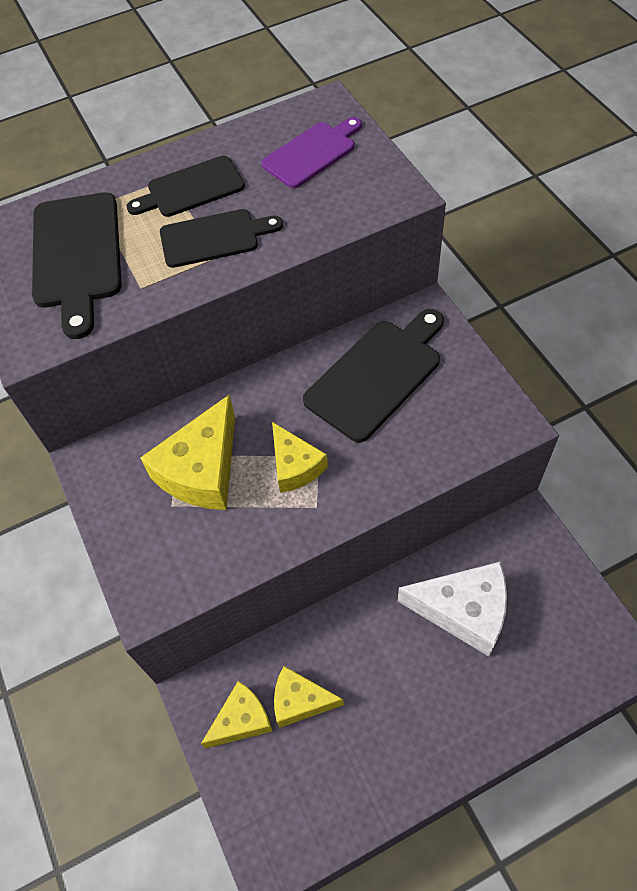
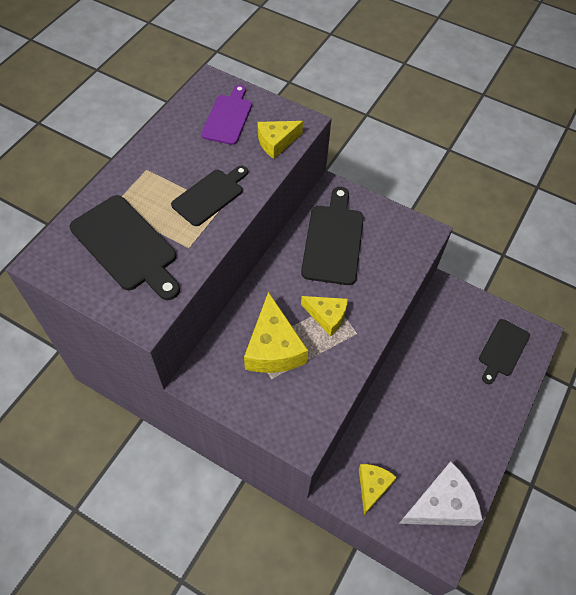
camera: 40 degrees left, 0 degrees up
(191, 188) = (167, 170): black cutting board -> black cutting board (502, 350)
(300, 701) = (396, 456): yellow cheese -> yellow cheese (276, 142)
(463, 611) = (446, 355): white cheese -> white cheese (441, 504)

